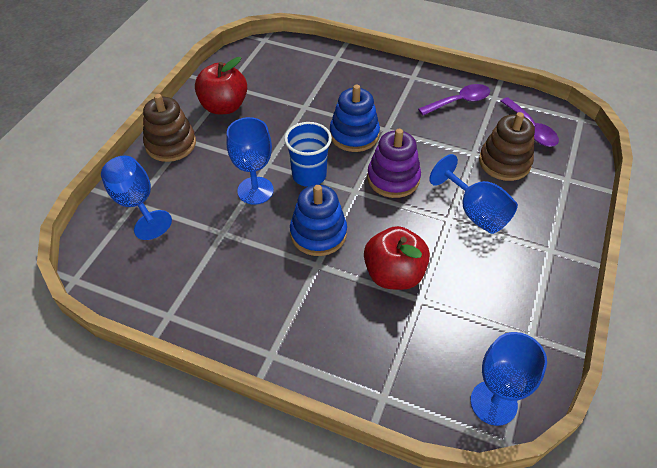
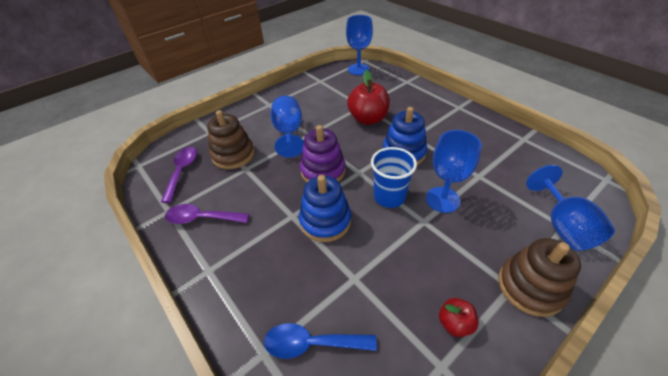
camera: 150 degrees left, 5 degrees down
(224, 106) = (455, 323): red apple -> red apple, size x0.52
(310, 70) = (312, 343): none -> blue spoon

